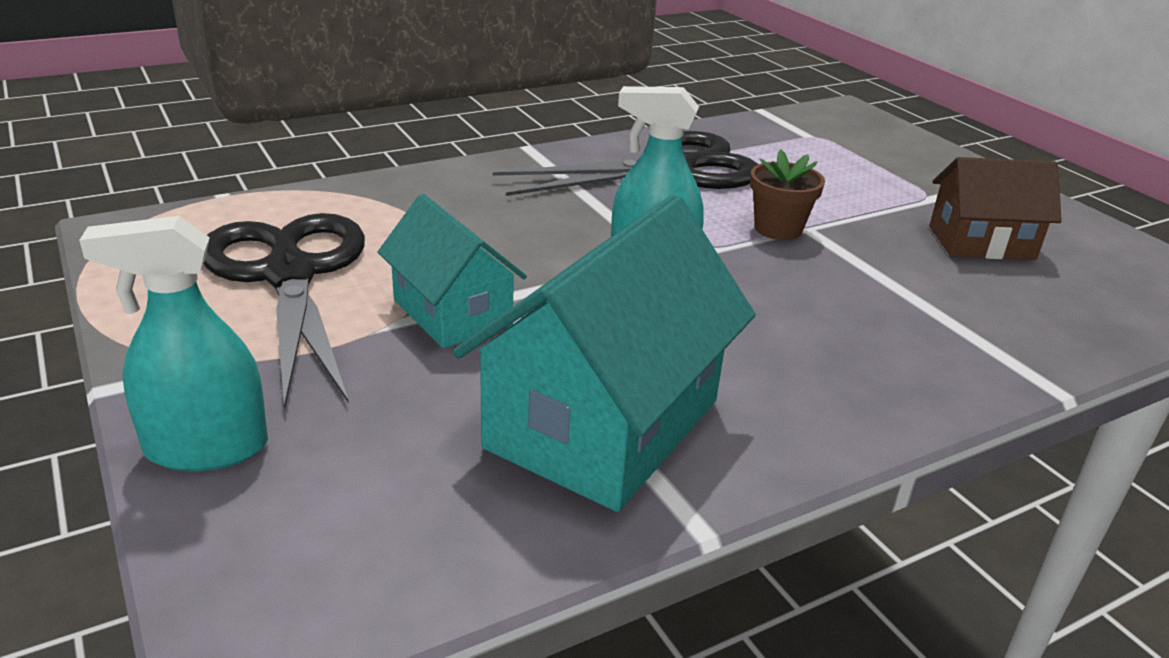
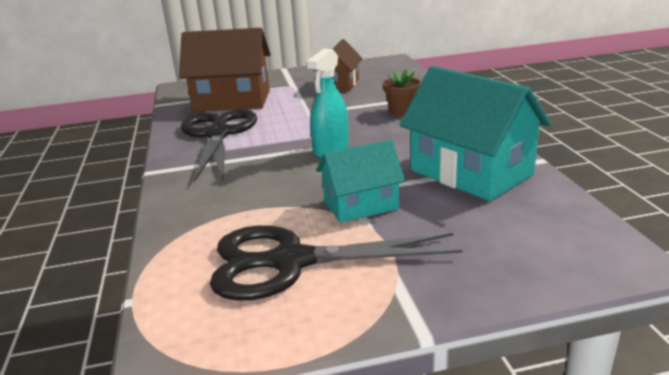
camera: 70 degrees left, 5 degrees down
(206, 448) = (491, 283): turquoise spray bottle -> none
(778, 229) = (306, 118): brown flower pot -> brown flower pot (402, 111)
(814, 158) = (232, 101): none -> brown house

